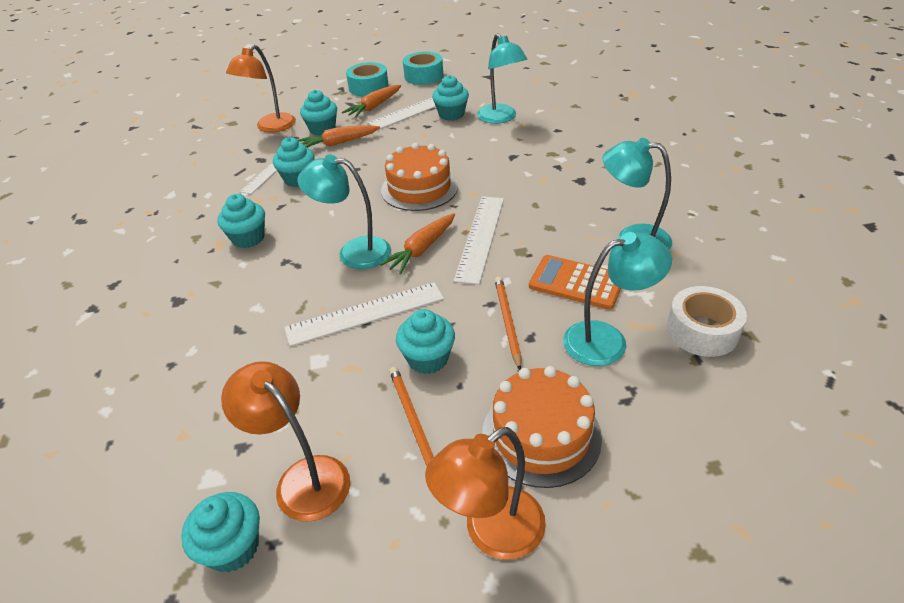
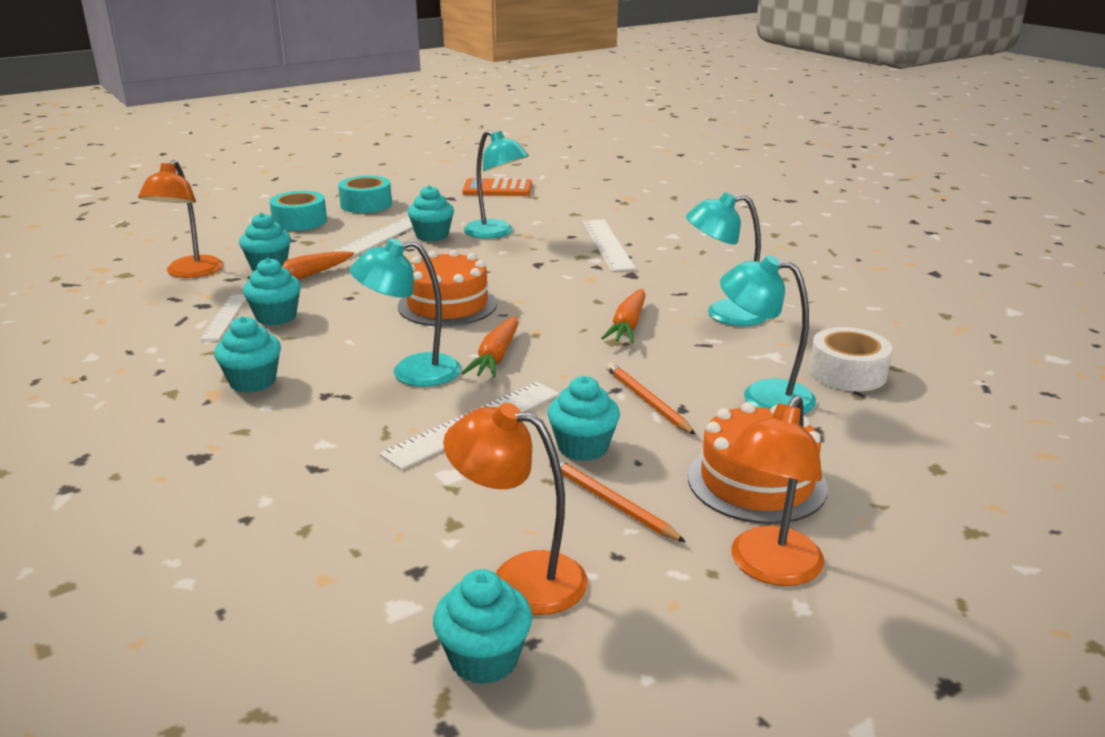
camera: 25 degrees left, 15 degrees down
(374, 107) = (323, 239): orange carrot -> orange carrot (628, 325)
(480, 237) = (557, 337): white ruler -> white ruler (607, 244)
(576, 283) = (694, 357): orange calculator -> orange calculator (497, 189)
(607, 340) = (763, 396): turquoise lamp -> turquoise lamp turned 120 degrees counterclockwise

